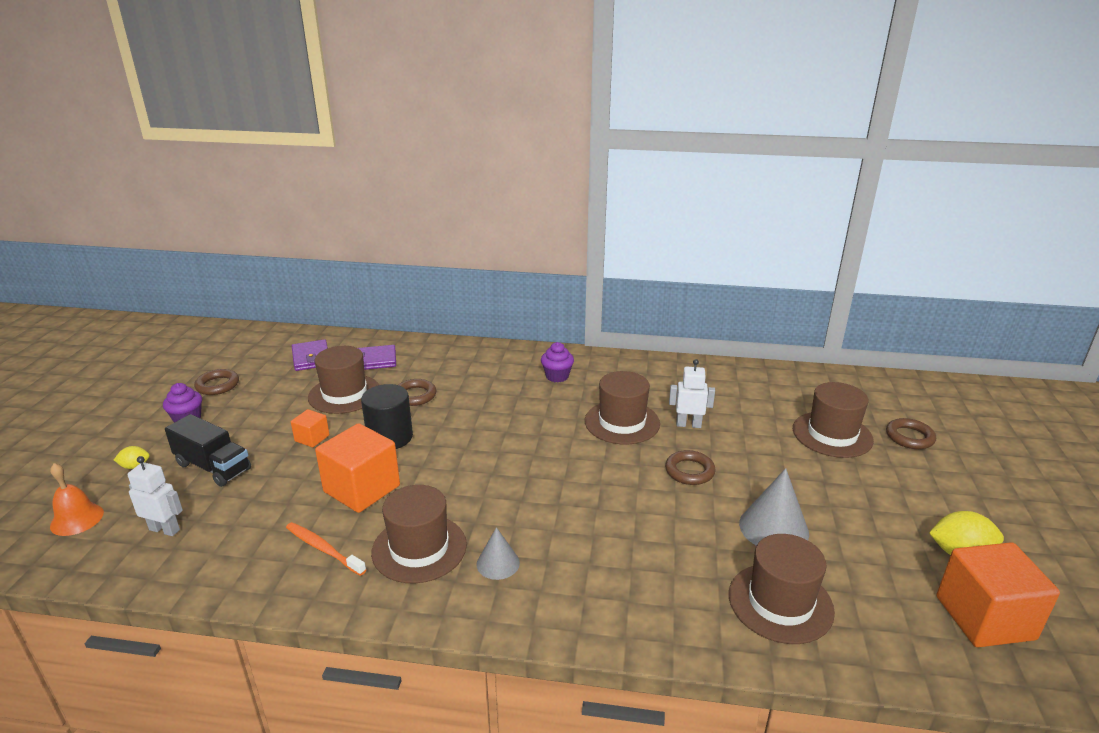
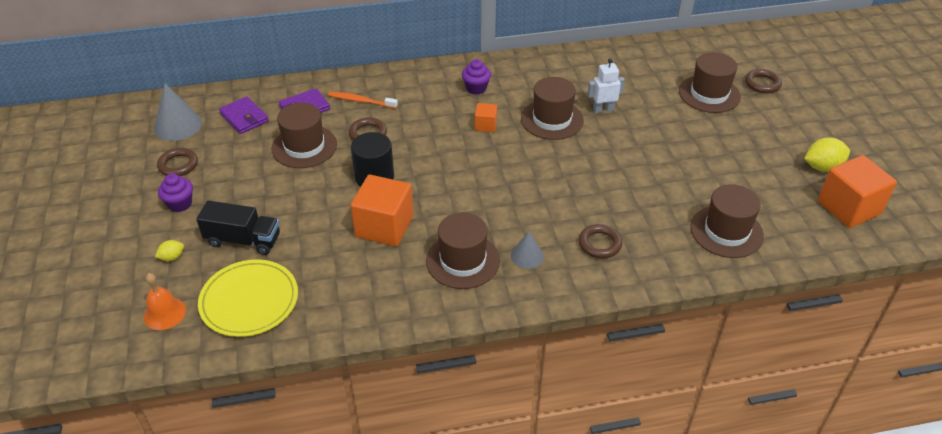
camera: 20 degrees left, 15 degrees up
(165, 529) = (249, 301): white robot -> yellow plate
(312, 438) = (308, 194): orange cube -> orange cube (485, 125)
(323, 549) = (390, 281): orange toothbrush -> orange toothbrush (361, 101)
(689, 471) = (623, 149): brown ring -> brown ring (599, 244)
(773, 528) = (700, 179): grey cone -> grey cone (177, 125)

